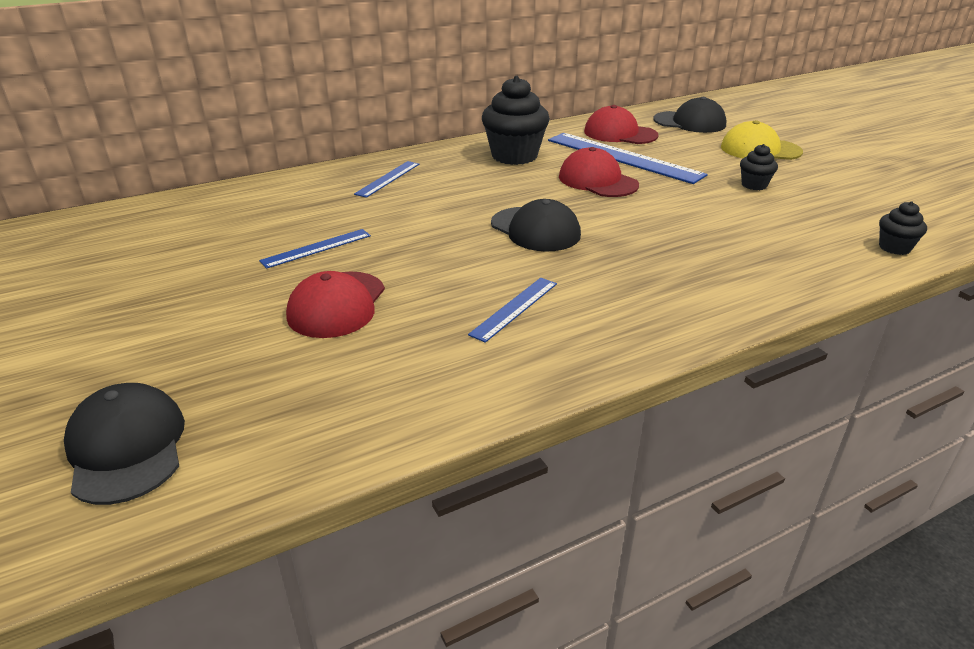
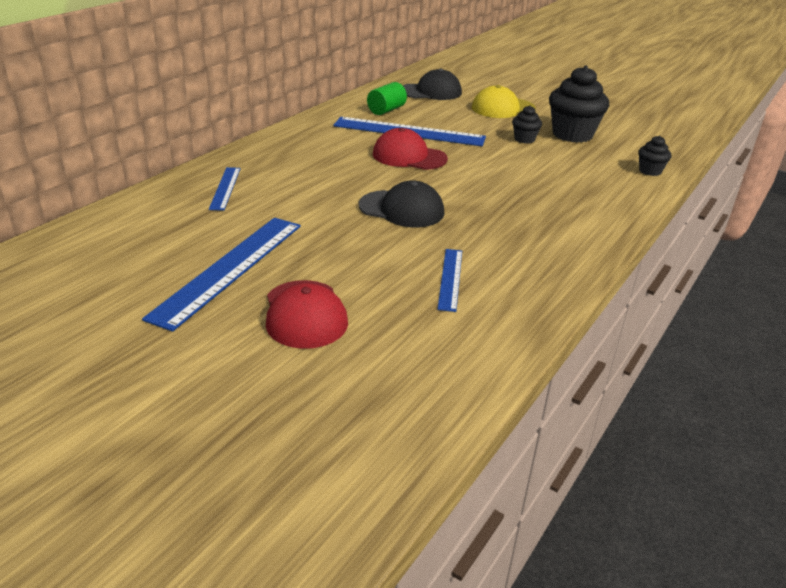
camera: 30 degrees left, 0 degrees up
(127, 447) = (255, 491): black cap -> none
(316, 248) = (229, 269): blue ruler -> blue ruler, size x1.94
(514, 156) = (319, 146): black cupcake -> black cupcake (572, 134)
(620, 133) = (386, 110): red cap -> green cylinder

